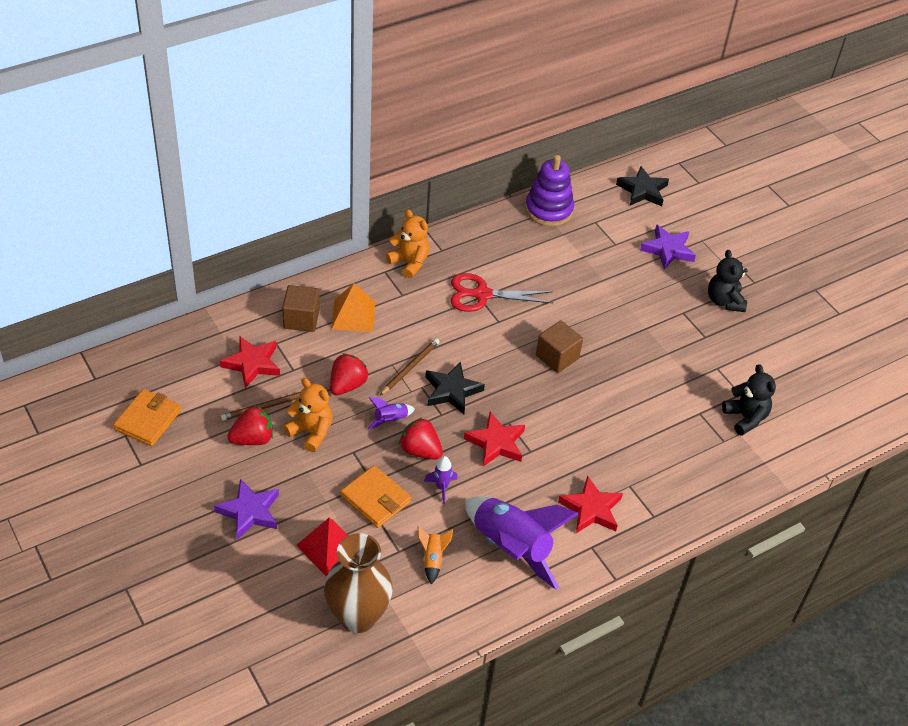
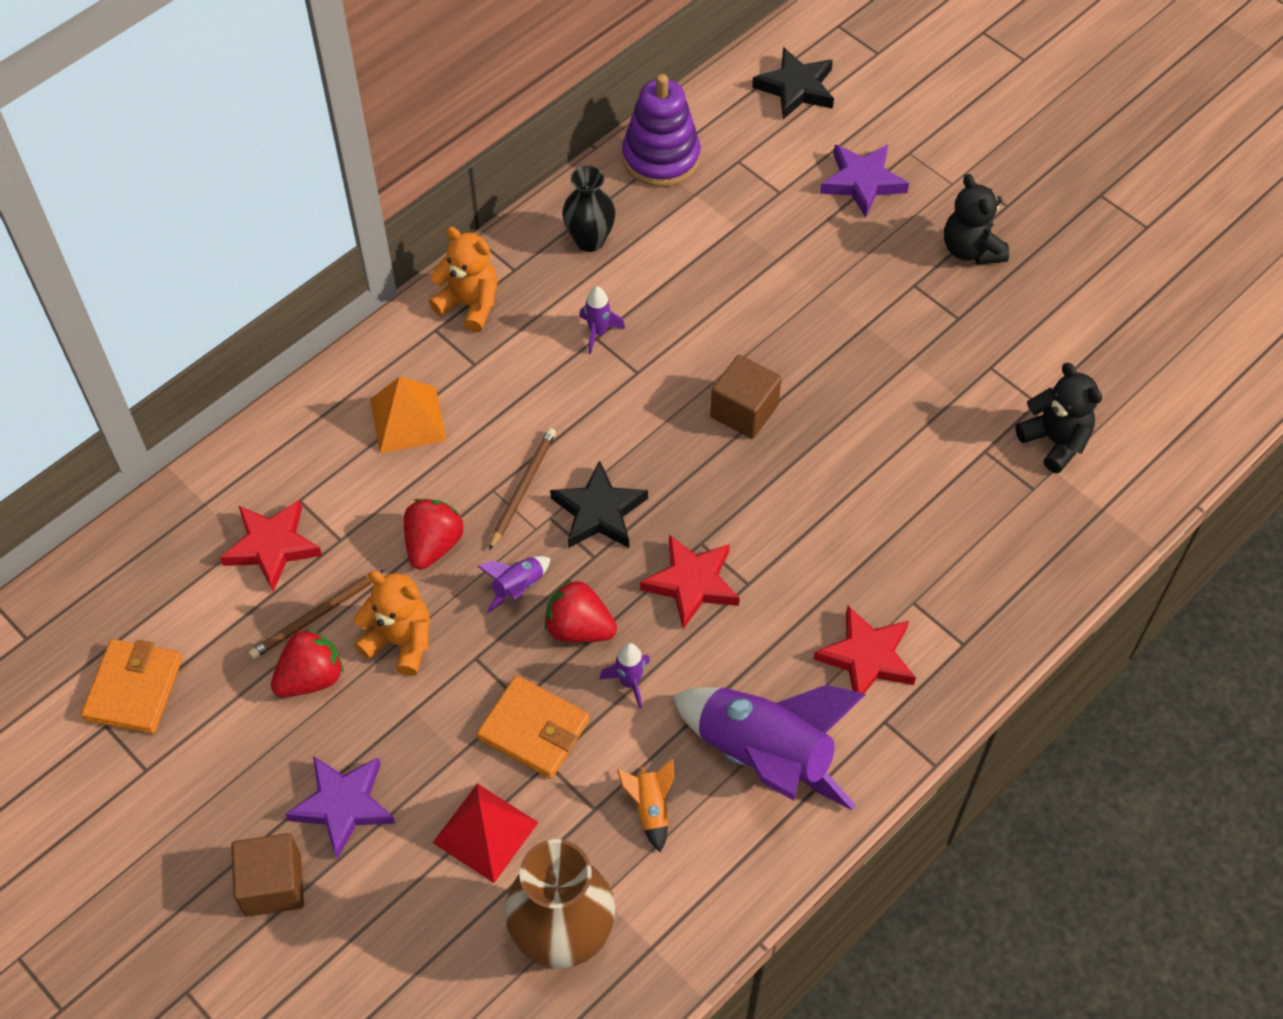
camera: 10 degrees left, 10 degrees up
(301, 319) = (327, 447): brown cube -> brown cube (273, 885)
(481, 294) = (598, 332): red scissors -> purple rocket
(492, 244) = (589, 240): none -> black vase

